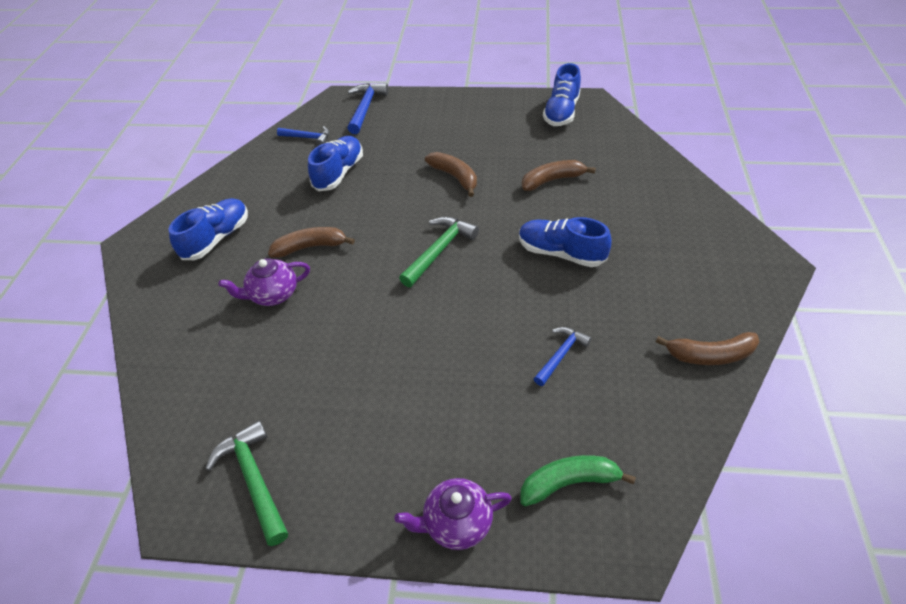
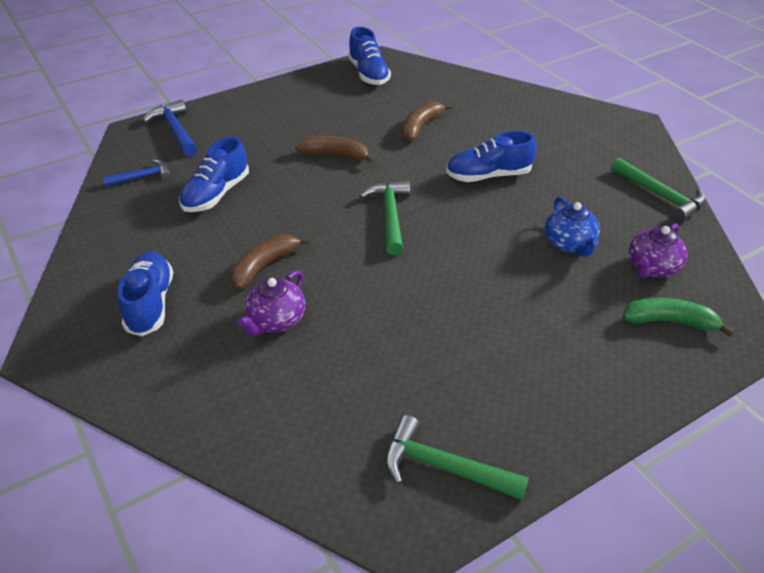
camera: 40 degrees left, 5 degrees down
(339, 173) = (216, 194): blue shoe -> blue shoe turned 135 degrees counterclockwise
(456, 523) = (631, 393): purple teapot -> purple teapot (651, 268)
(561, 355) = (569, 244): blue hammer -> blue teapot
(568, 483) = (669, 321): green banana -> green banana turned 60 degrees clockwise
(710, 355) = (660, 196): brown banana -> green hammer

